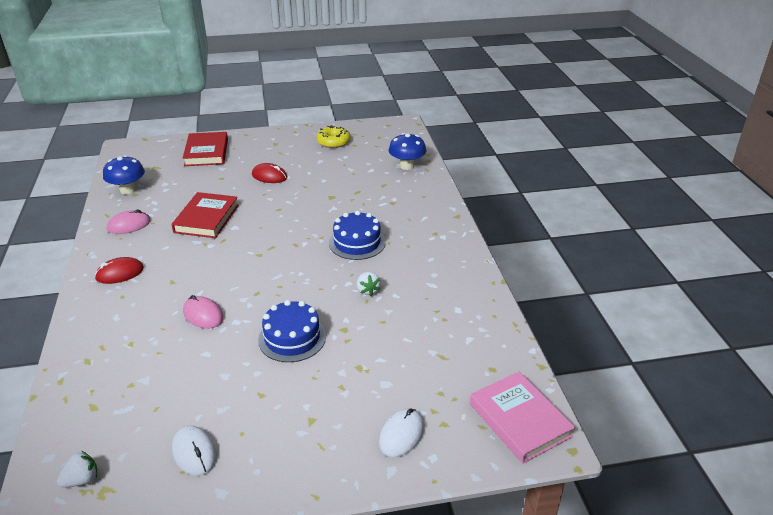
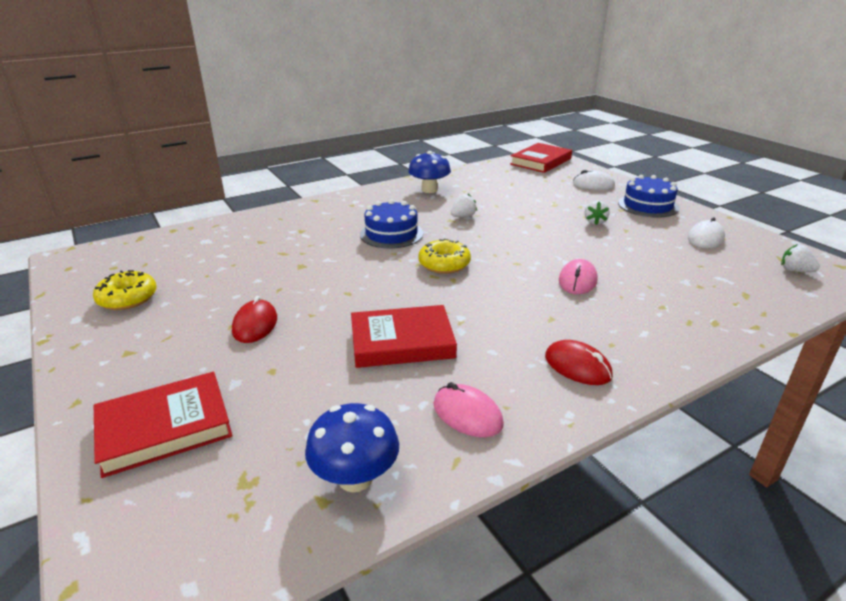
camera: 110 degrees left, 5 degrees down
(284, 256) = (444, 264): none -> yellow donut
(292, 338) = (555, 233): blue cake -> blue cake (647, 205)
(295, 379) = (594, 222): none -> white strawberry
(407, 166) = (207, 236): blue mushroom -> blue mushroom (429, 190)
(519, 420) = (540, 161): pink book -> red book

